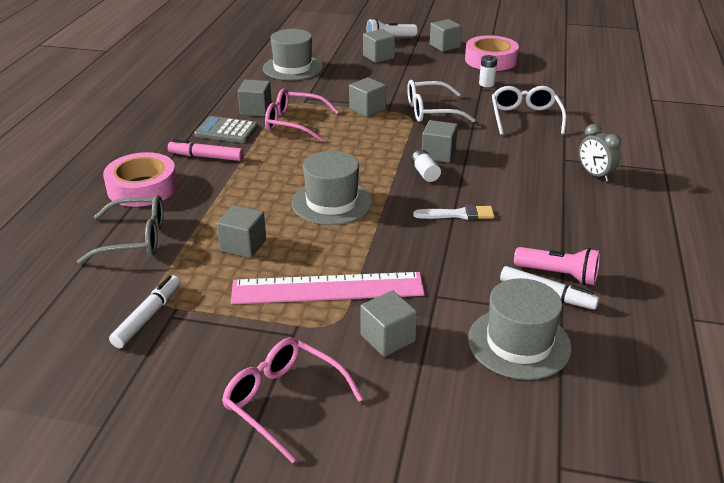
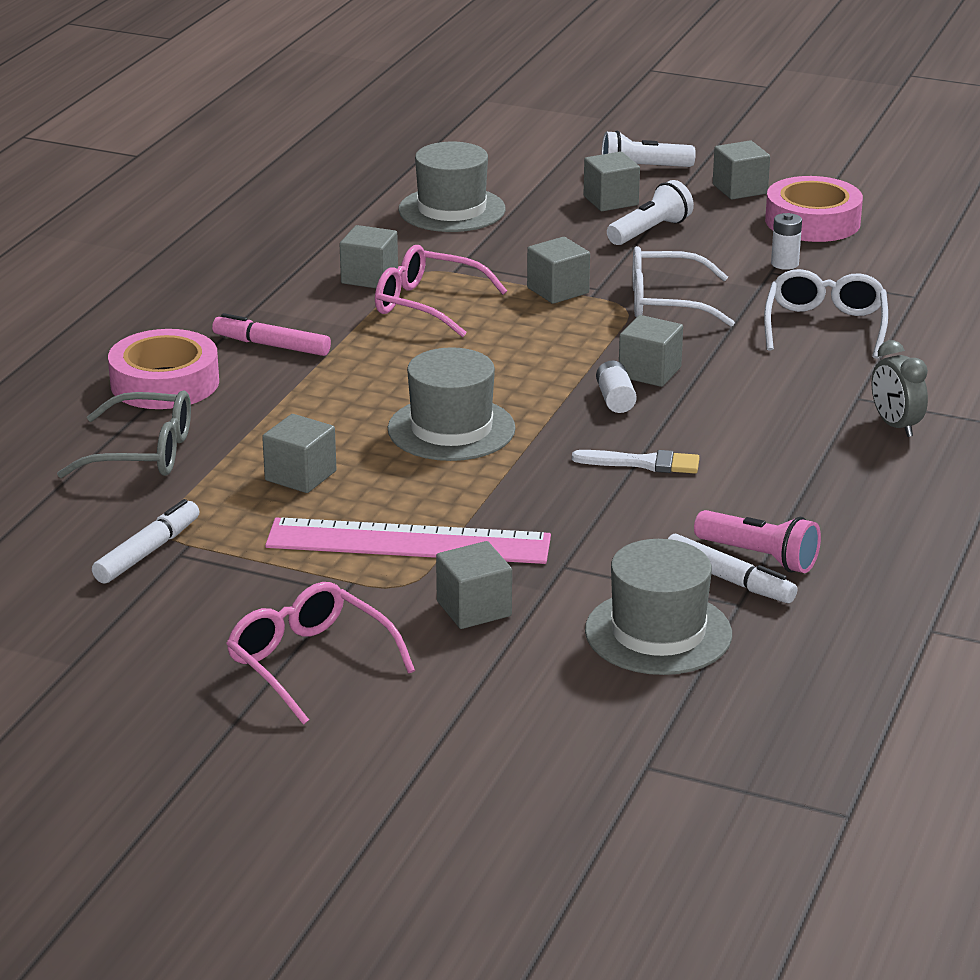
camera: 10 degrees right, 5 degrees down
(226, 131) = (313, 307): grey calculator -> none
(406, 71) = (650, 231): none -> white flashlight

